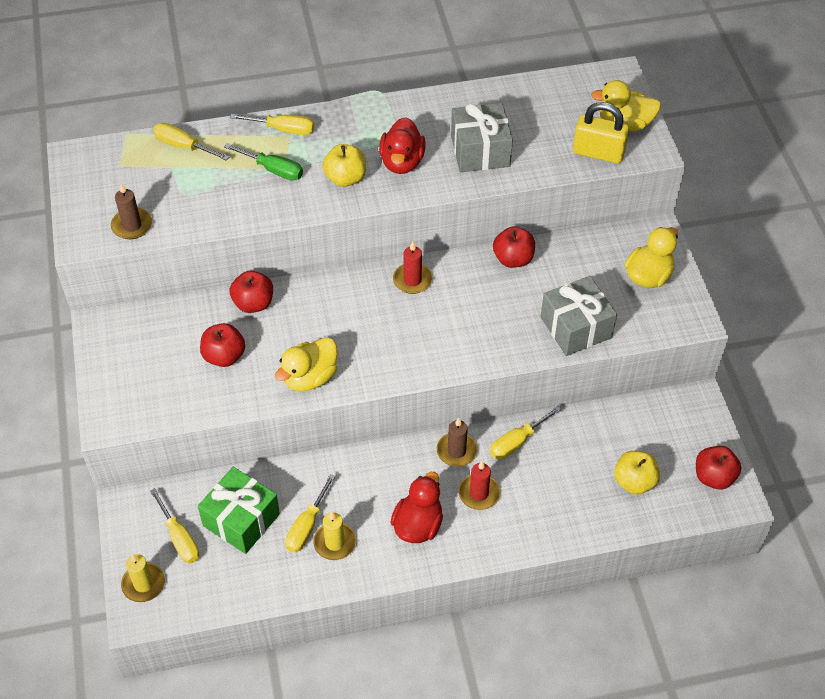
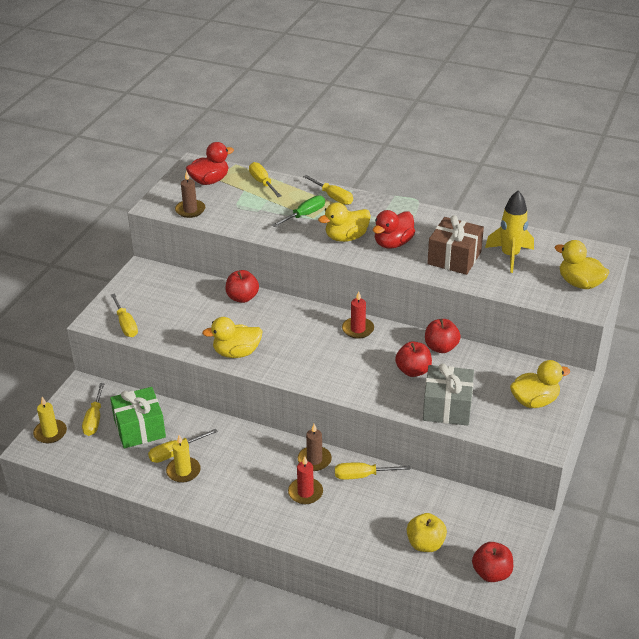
camera: 35 degrees right, 15 degrees down
(150, 408) = (125, 324): none -> yellow screwdriver
(224, 356) = (196, 317): red apple -> red apple (413, 371)
(273, 170) = (304, 215): green screwdriver -> green screwdriver turned 105 degrees counterclockwise
(345, 178) = (346, 237): yellow apple -> yellow duck
(418, 525) = (246, 489): red duck -> red duck (209, 181)
(480, 151) = (454, 258): grey gift -> brown gift
(532, 121) = (510, 256): none -> yellow rocket
(598, 153) = (541, 292): yellow padlock -> none

